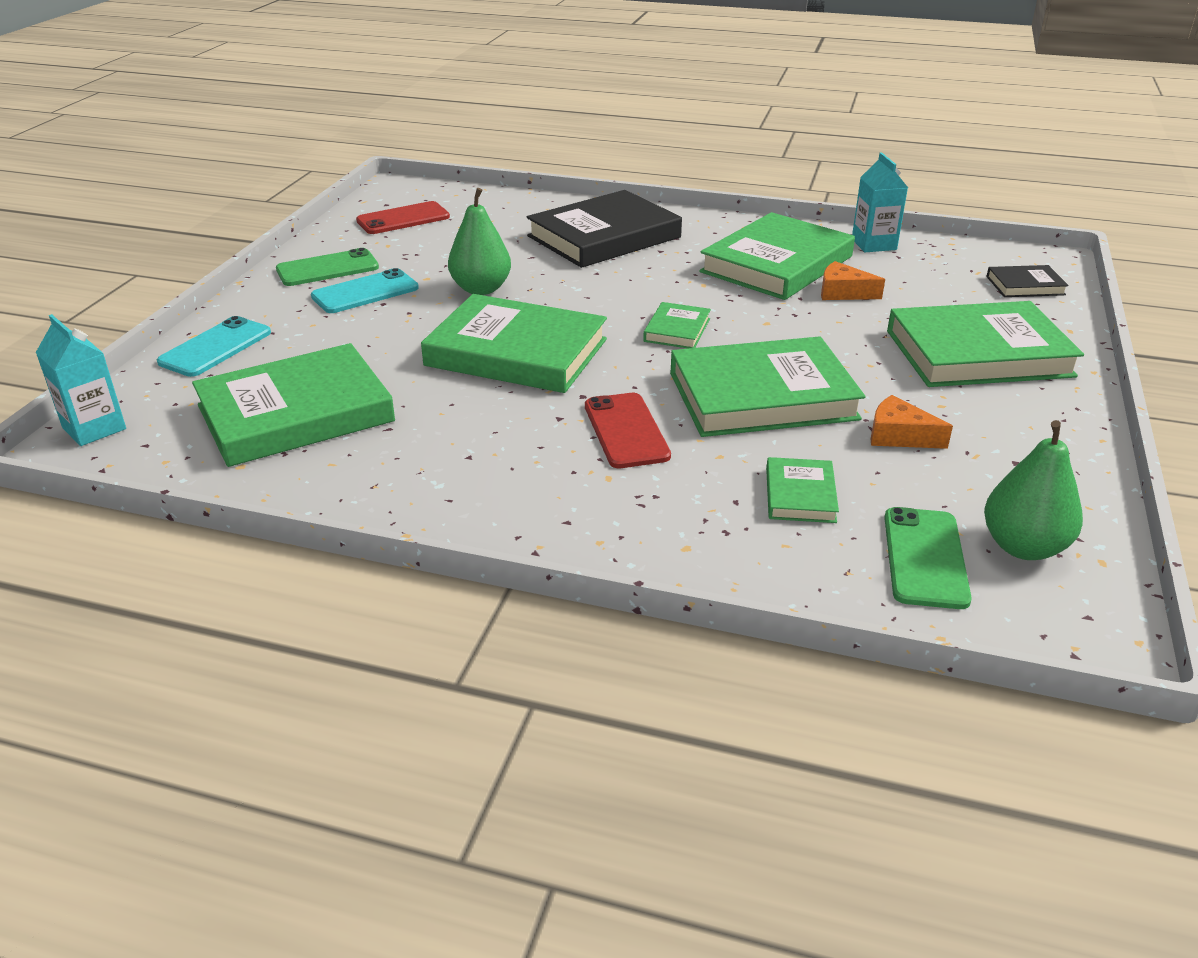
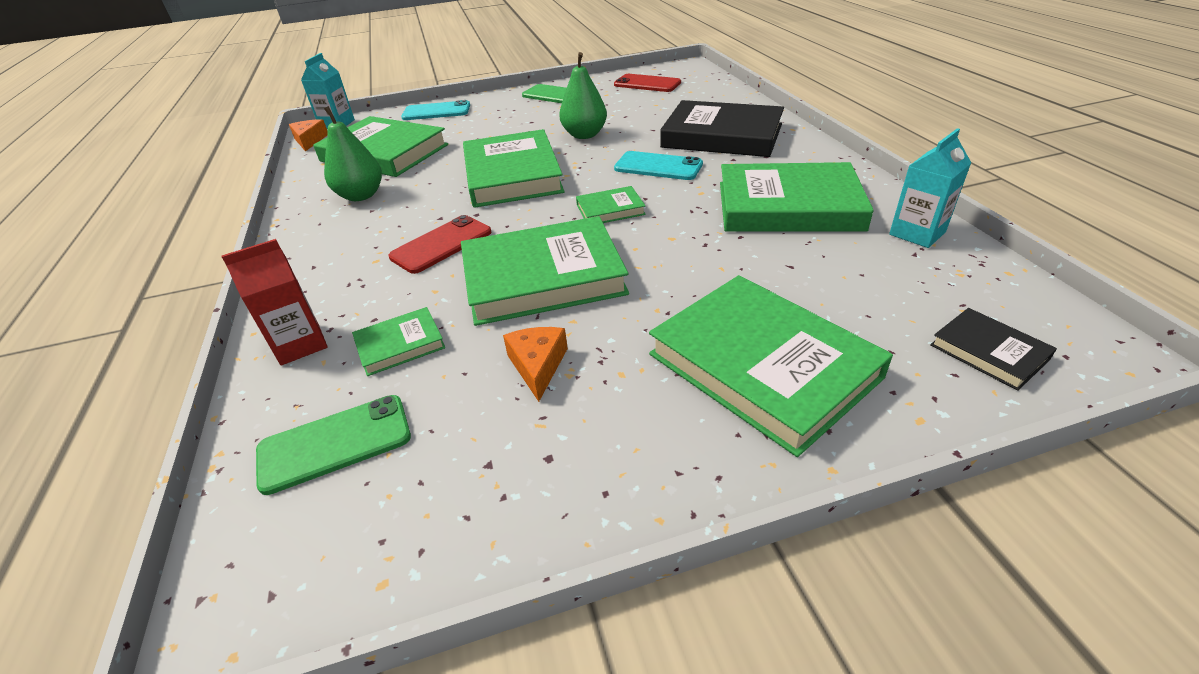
camera: 60 degrees right, 5 degrees up
(365, 292) = (538, 113): turquoise phone -> turquoise phone (658, 166)
(738, 554) = (300, 344): none -> red carton
(762, 396) = (543, 277): green book -> green book turned 60 degrees counterclockwise
(843, 292) = (783, 251): orange cheese -> orange cheese (309, 140)
(1023, 547) = (382, 507): green pear -> green pear (361, 195)

